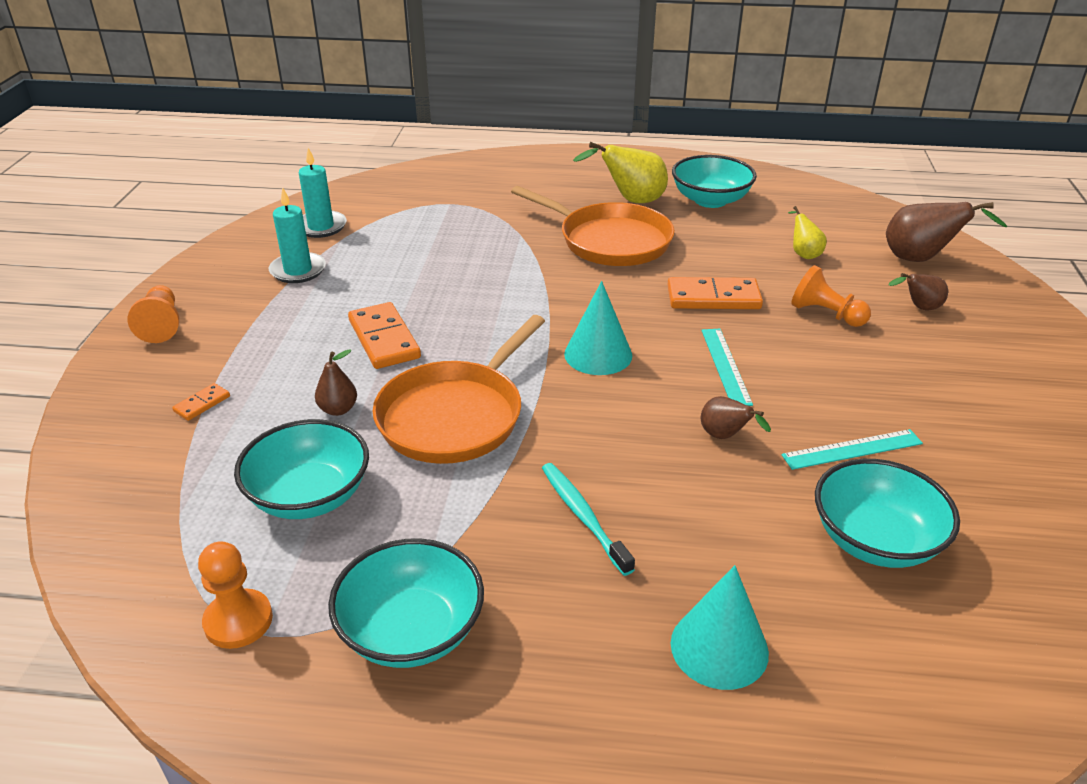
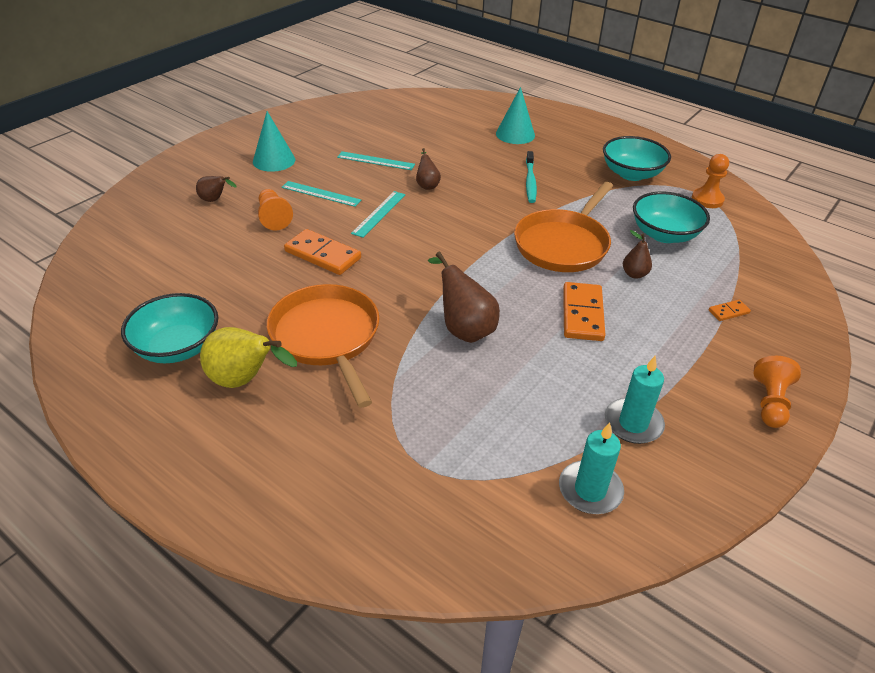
camera: 150 degrees left, 5 degrees up
(455, 416) = (563, 244): orange pan -> orange pan turned 150 degrees clockwise
(598, 354) = (445, 247): turquoise cone -> turquoise cone (274, 160)
(803, 254) = (207, 262): yellow pear -> none
(830, 363) = (321, 194): none -> turquoise ruler
(875, 540) = (417, 136): turquoise bowl -> none
(920, 259) = (144, 226): brown pear -> brown pear (464, 329)

